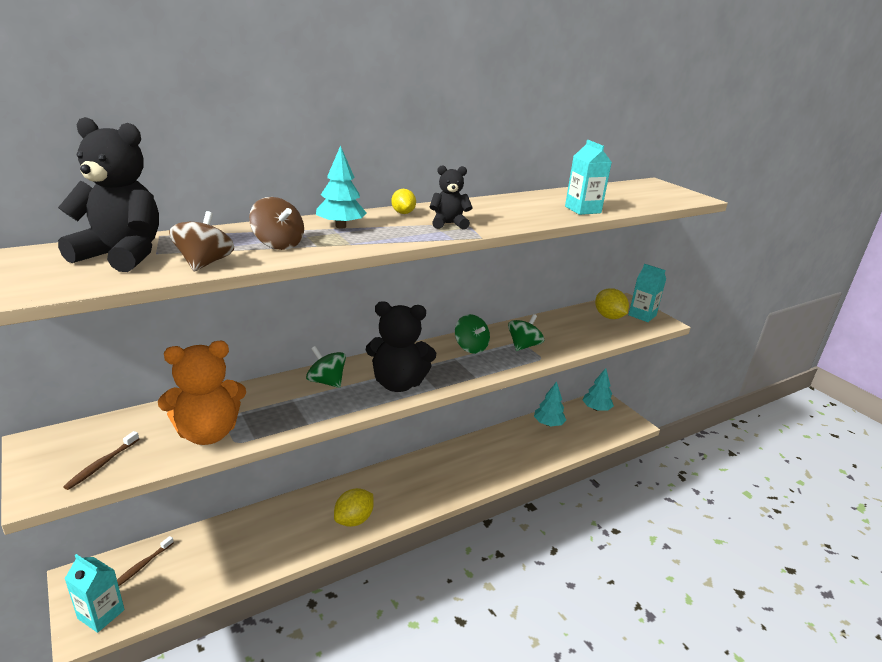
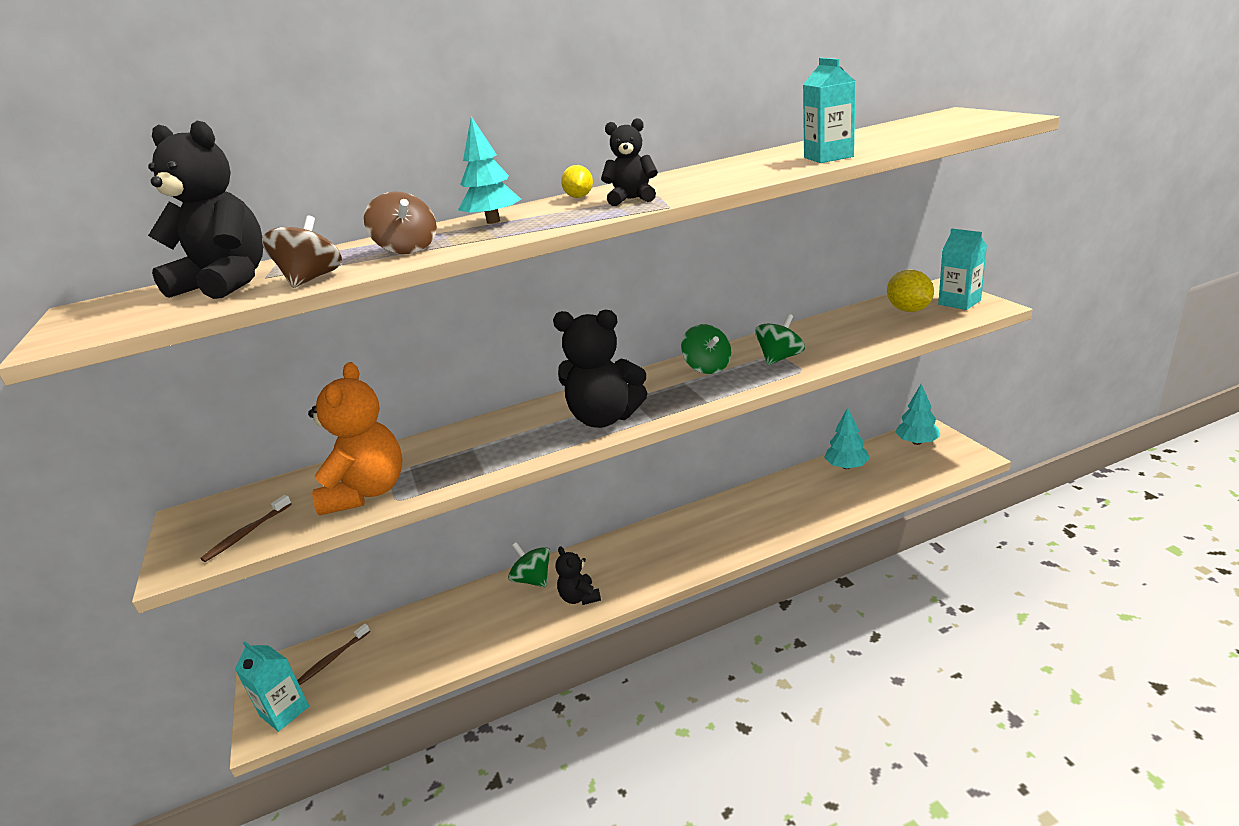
camera: 15 degrees right, 0 degrees up
(207, 433) = (367, 492): orange teddy bear -> orange teddy bear turned 75 degrees counterclockwise
(326, 382) = (517, 424): green spinning top -> green spinning top (533, 579)
(354, 520) = (580, 597): yellow lemon -> black teddy bear

